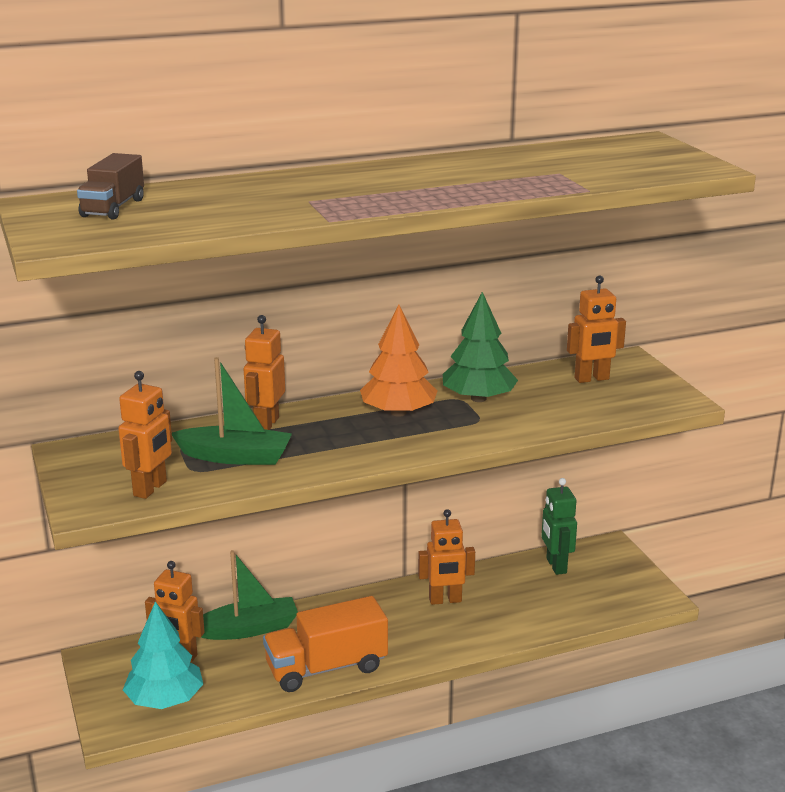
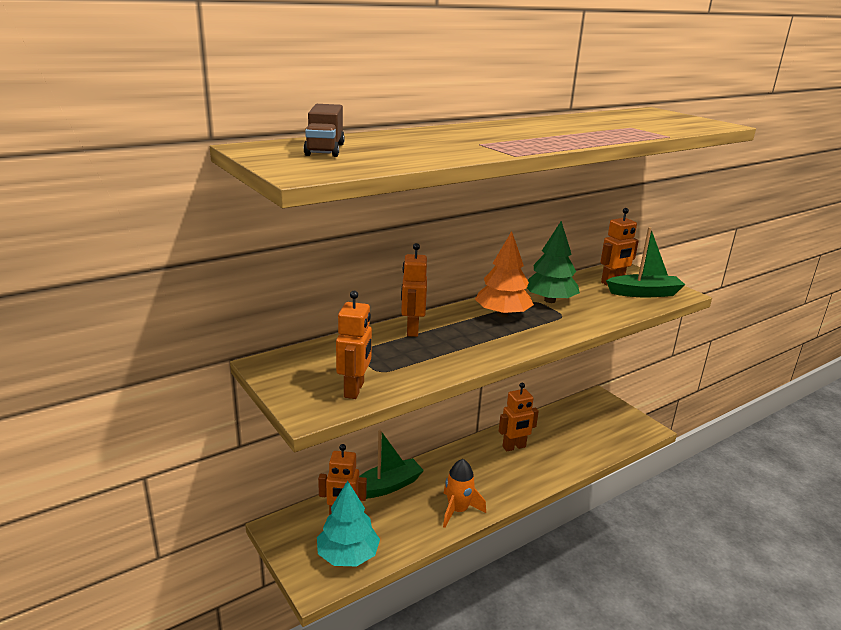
camera: 15 degrees left, 0 degrees up
(235, 457) = (406, 357): green boat -> green boat (644, 293)
(326, 667) = (458, 510): orange truck -> orange rocket
(556, 566) = (572, 414): green robot -> none

